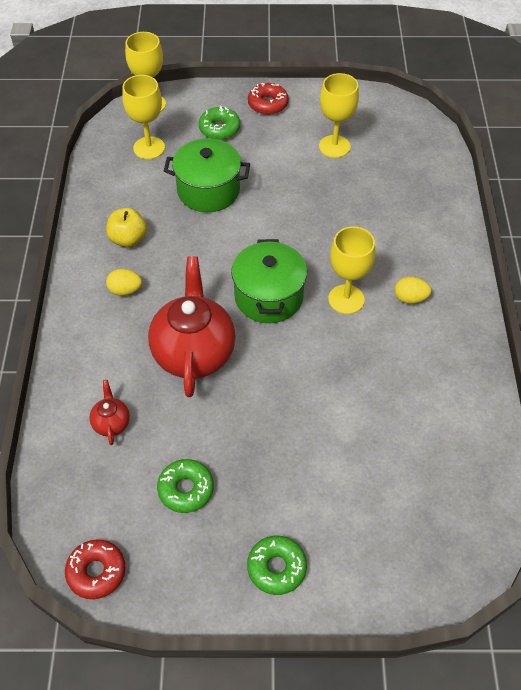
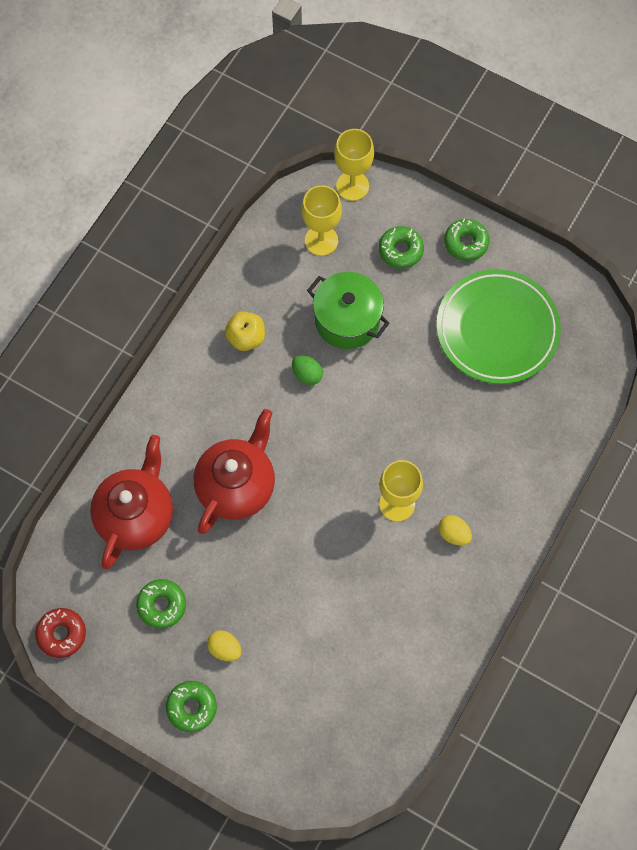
camera: 30 degrees right, 15 degrees up
(111, 423) = (136, 515): red teapot -> red teapot, size x2.27
(125, 290) = (214, 392): yellow egg -> yellow egg (225, 648)
(200, 242) = (307, 374): none -> green egg
(268, 104) = (466, 243): red donut -> green donut
(268, 297) = (332, 464): green pot -> none
(334, 146) = (497, 329): yellow goblet -> green plate

